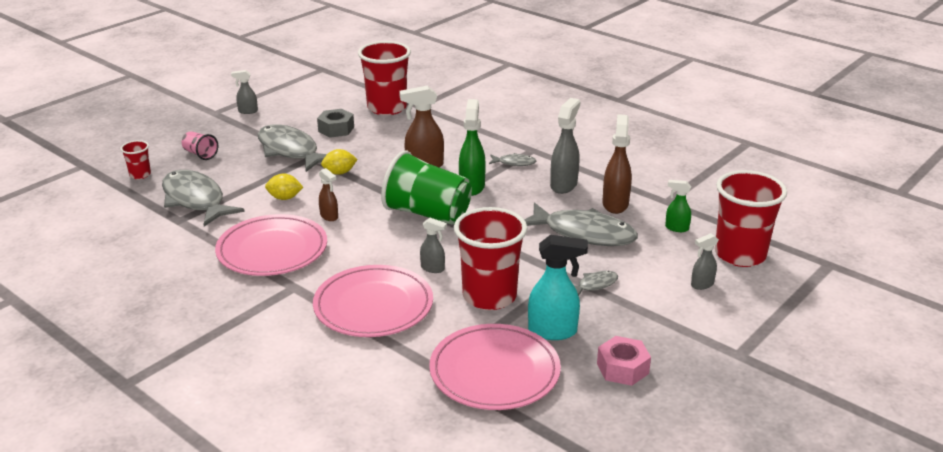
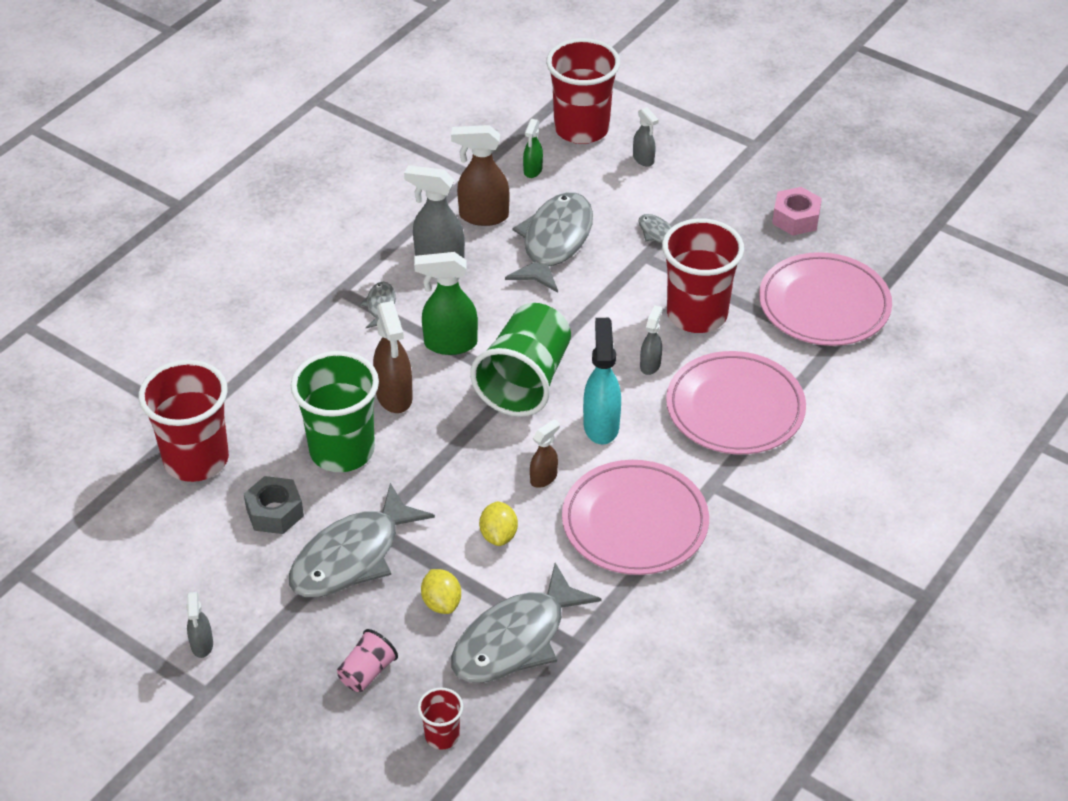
camera: 95 degrees left, 15 degrees up
(339, 173) = (419, 486): yellow lemon -> yellow lemon (441, 603)
(380, 149) = (342, 451): none -> green cup
(553, 331) = (749, 265): turquoise spray bottle -> turquoise spray bottle (601, 425)

